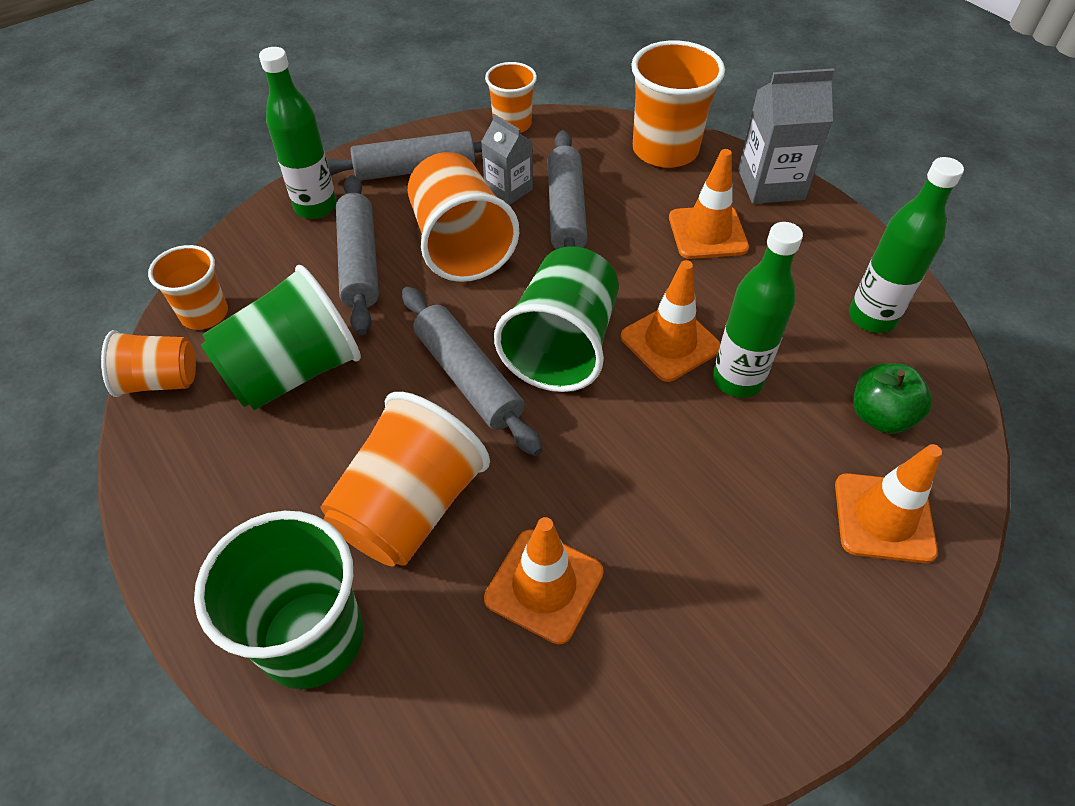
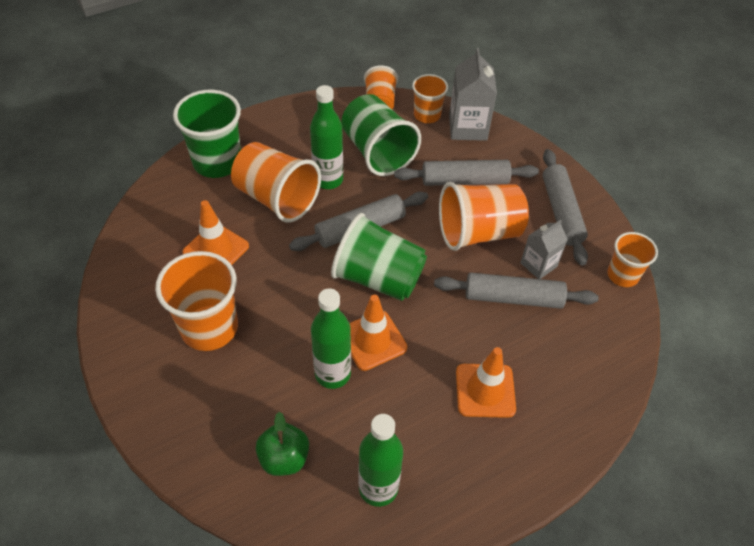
camera: 95 degrees right, 0 degrees up
(316, 207) = (519, 159): green bottle -> green bottle (328, 180)
(665, 150) = (594, 381): orange cup -> orange cup (209, 328)
(770, 184) = (548, 458): grey carton -> grey carton (468, 127)
(883, 518) = (207, 430): orange traffic cone -> none

